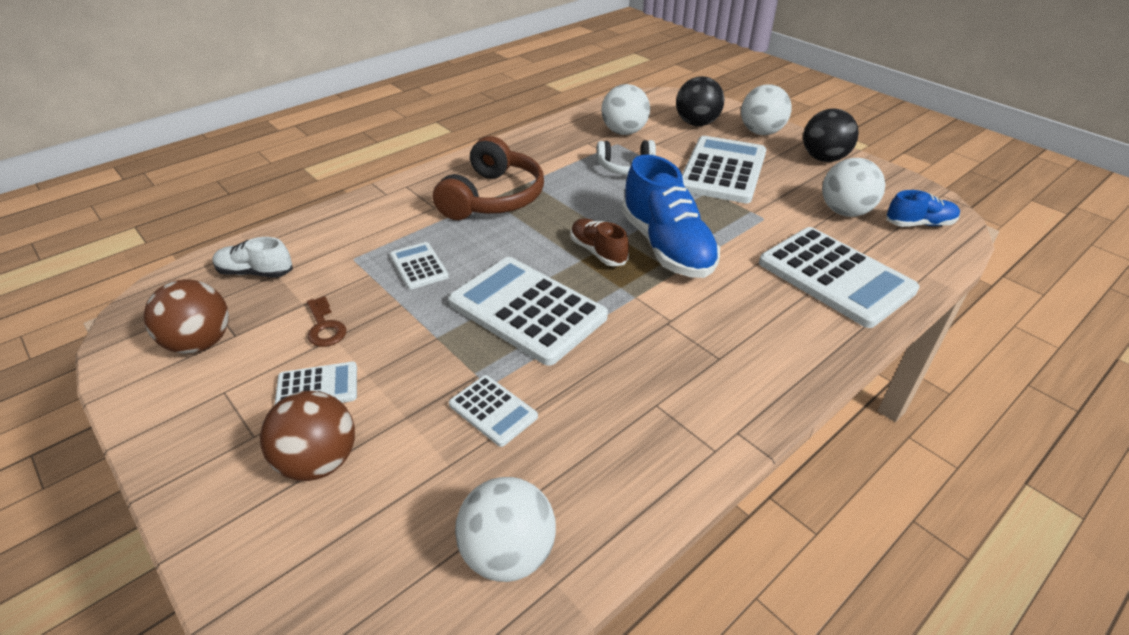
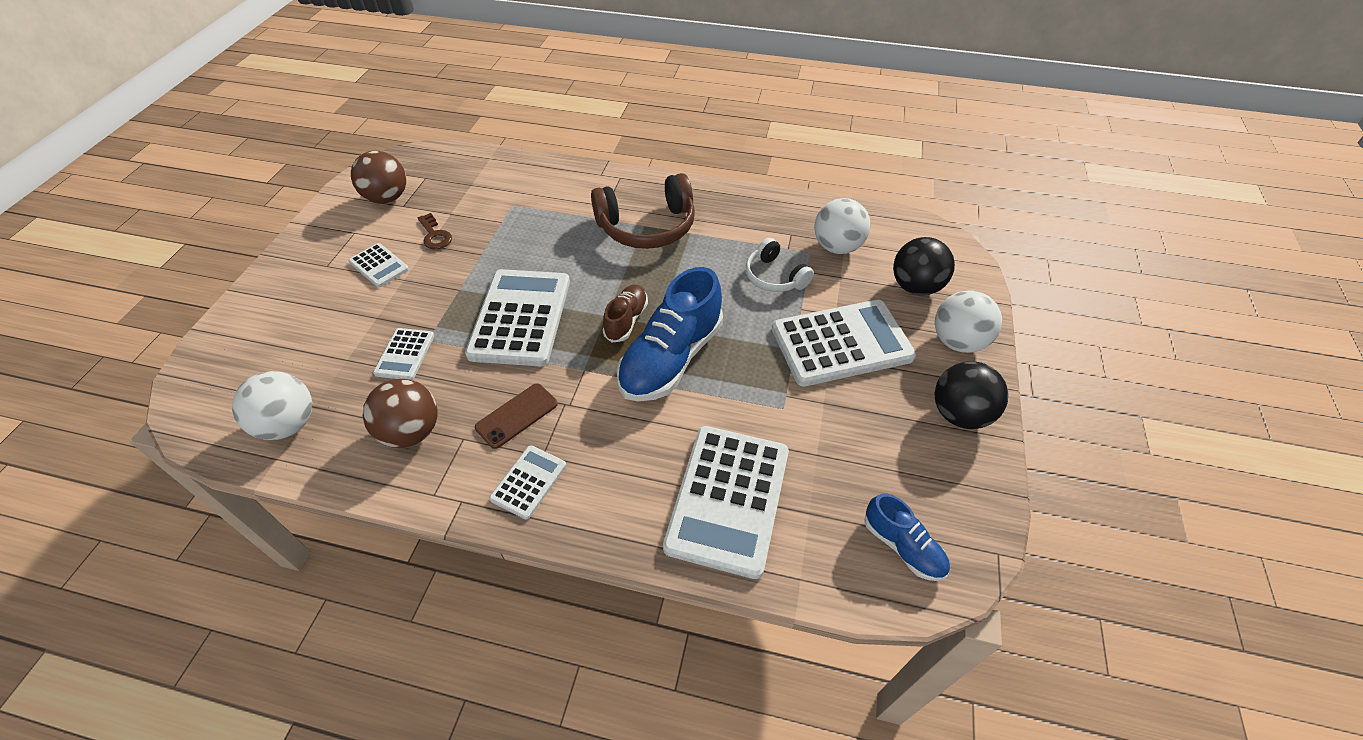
camera: 55 degrees right, 10 degrees up
(255, 272) = (465, 176): white shoe -> none
(319, 462) = (320, 303): brown ball -> brown ball (411, 432)
(324, 327) = (435, 235): brown key -> brown key turned 60 degrees counterclockwise
(419, 266) = (528, 238): white calculator -> white calculator (529, 482)
(656, 357) = (517, 415): none -> brown phone
(845, 212) = (861, 469): white ball -> none

